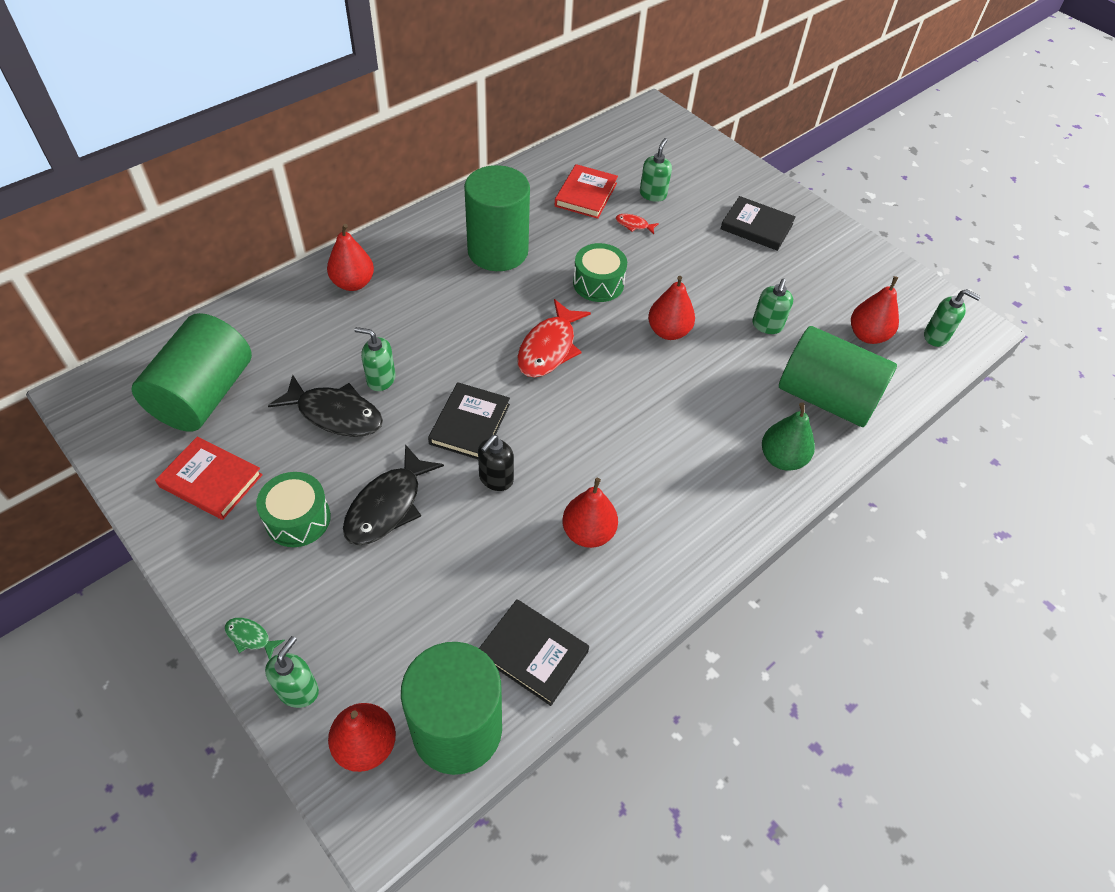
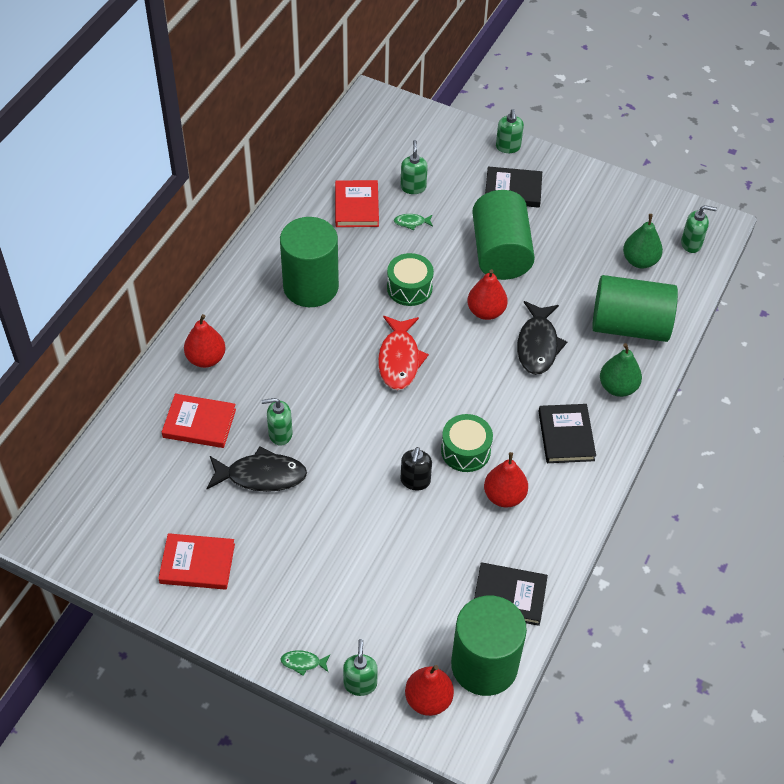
camera: 20 degrees left, 0 degrees up
(204, 395) = (144, 499): green cylinder -> green cylinder (500, 253)
(298, 519) = (283, 567): green drum -> green drum (465, 451)
(307, 341) = (199, 423): none -> red book
(388, 505) = (345, 531): black fish -> black fish (538, 345)
(469, 424) = (371, 445): black book -> black book (566, 436)
(634, 225) = (411, 222): red fish -> green fish
(767, 325) = (560, 279): green soap dispenser -> green soap dispenser (508, 147)
(867, 335) = (640, 261): red pear -> green pear

